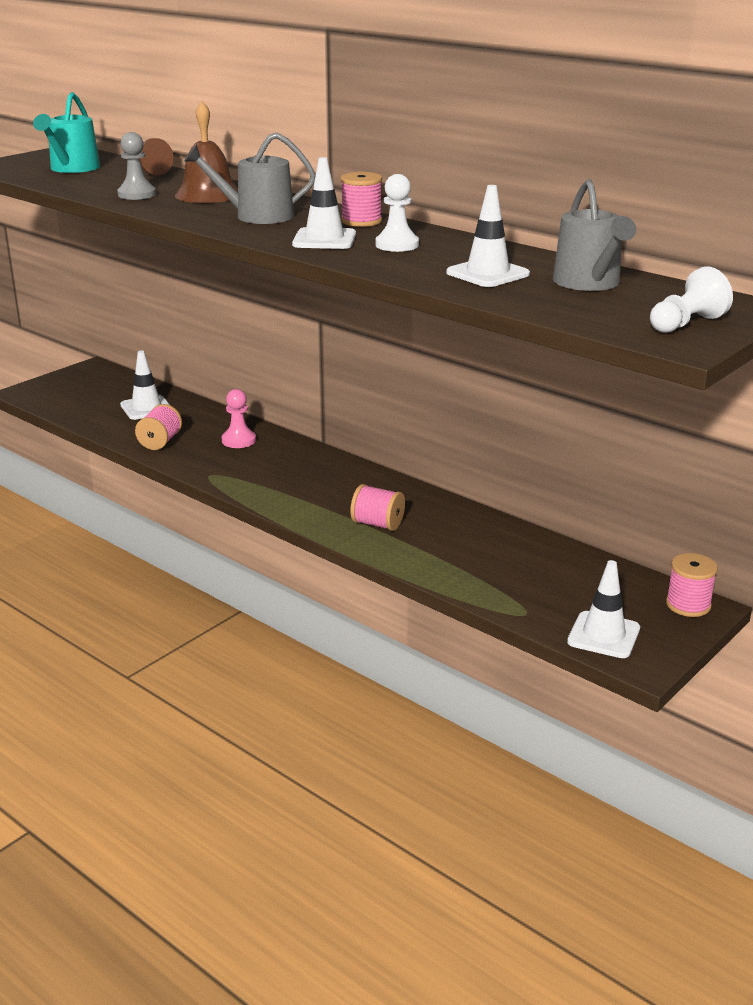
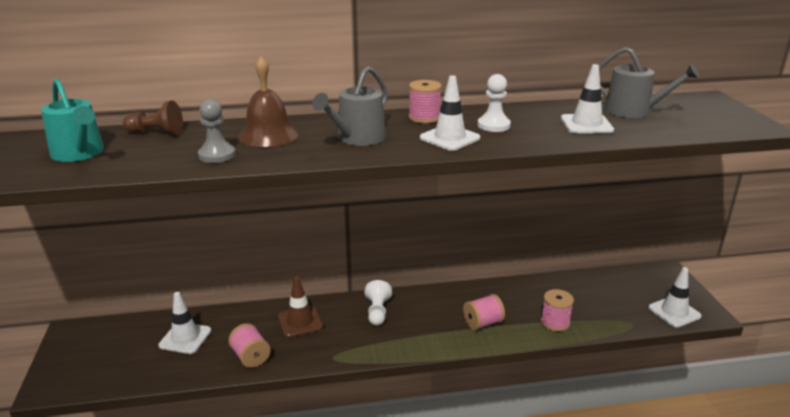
camera: 50 degrees left, 0 degrees up
(238, 440) = (300, 322): pink pawn -> brown traffic cone
(686, 324) = (727, 116): white pawn -> white pawn (377, 312)
(688, 605) = (663, 274): pink spool -> pink spool (555, 322)

